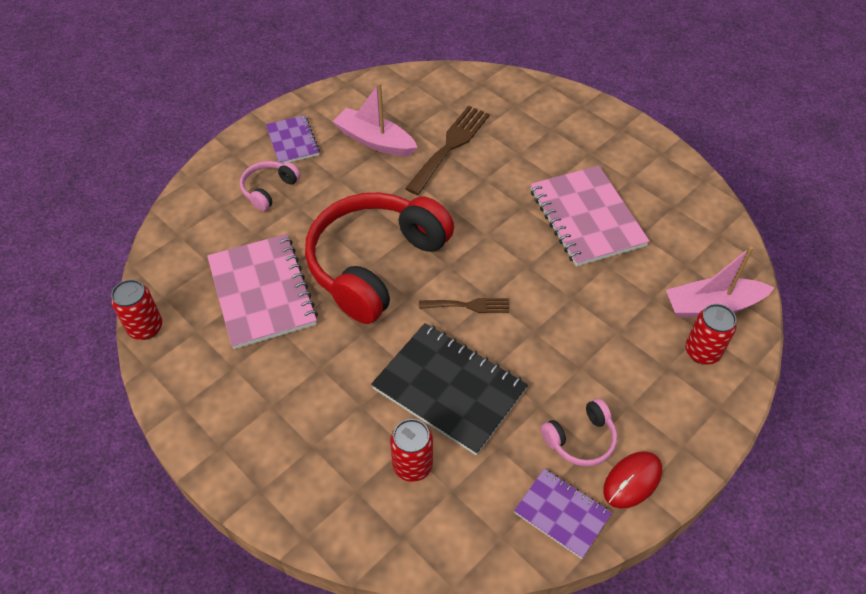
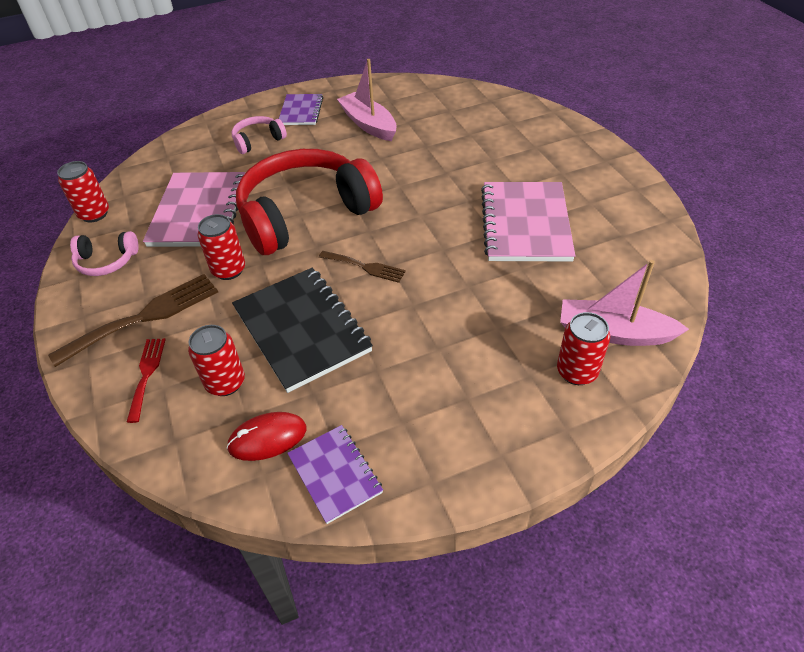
camera: 25 degrees right, 5 degrees down
(331, 484) = (146, 374): none -> red fork
(338, 349) = (229, 270): none -> red can
(450, 146) = (432, 141): brown fork -> brown fork (145, 317)
(581, 439) = (397, 412): pink headphones -> pink headphones (107, 261)
(632, 480) = (426, 468): red mouse -> red mouse (267, 438)

